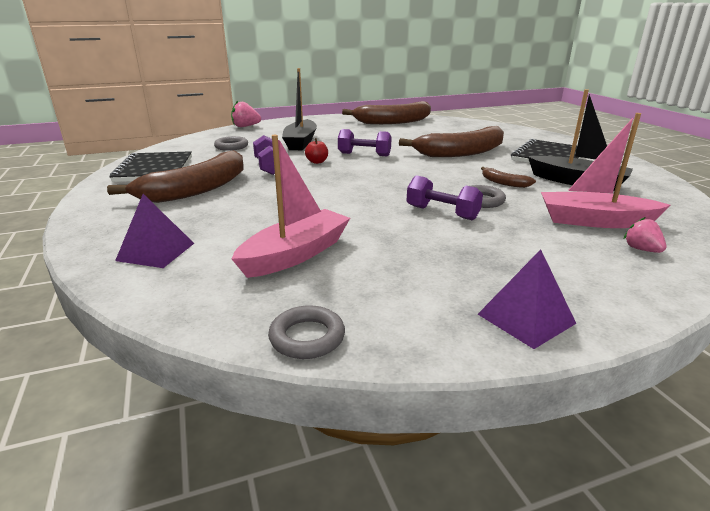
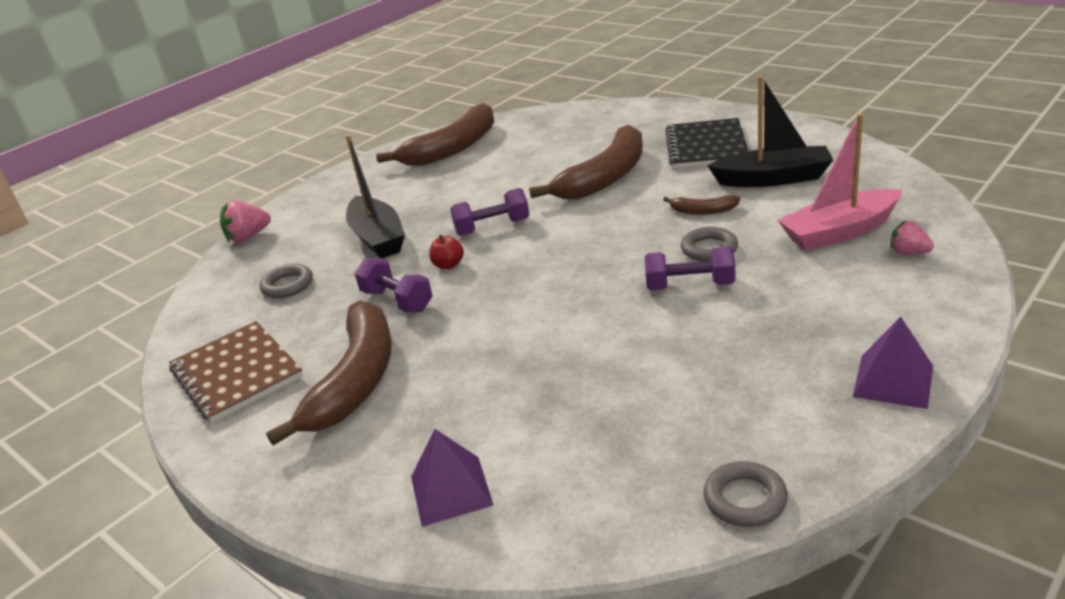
camera: 25 degrees left, 5 degrees up
(154, 169) = (236, 373): black notebook -> brown notebook
(295, 254) = (611, 414): pink boat -> none

